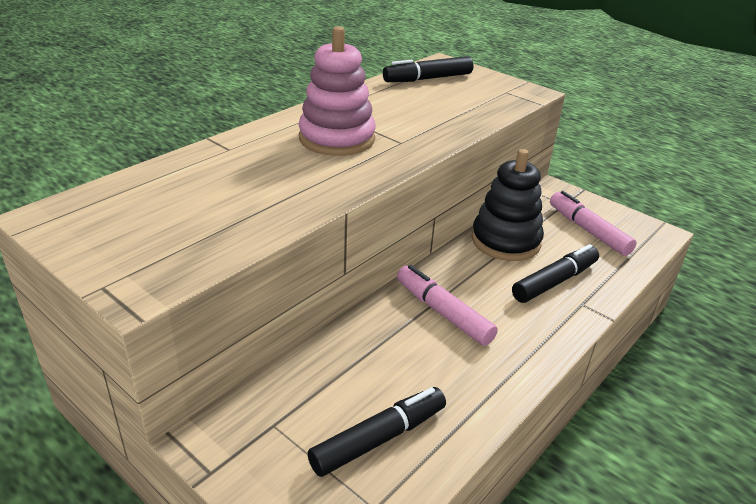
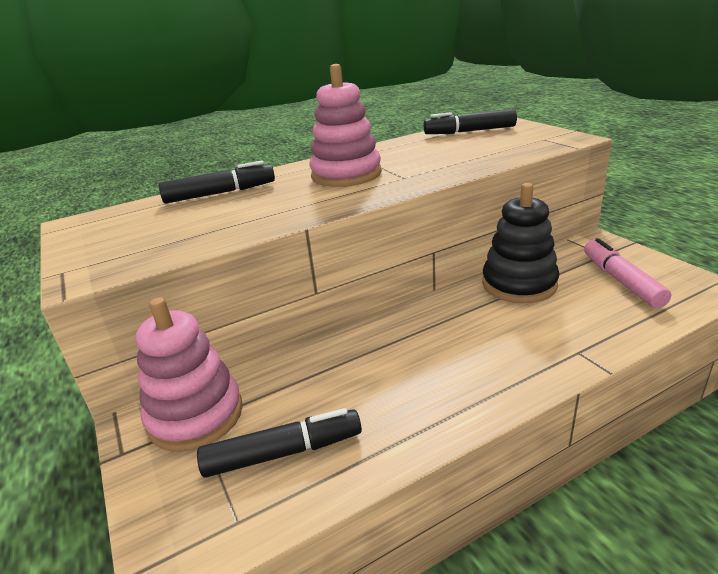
camera: 25 degrees right, 5 degrees down
(266, 419) = (195, 416): none -> pink stacking toy
(443, 313) = (416, 343): pink marker -> none
(554, 281) = (555, 326): black marker -> black marker (220, 193)

